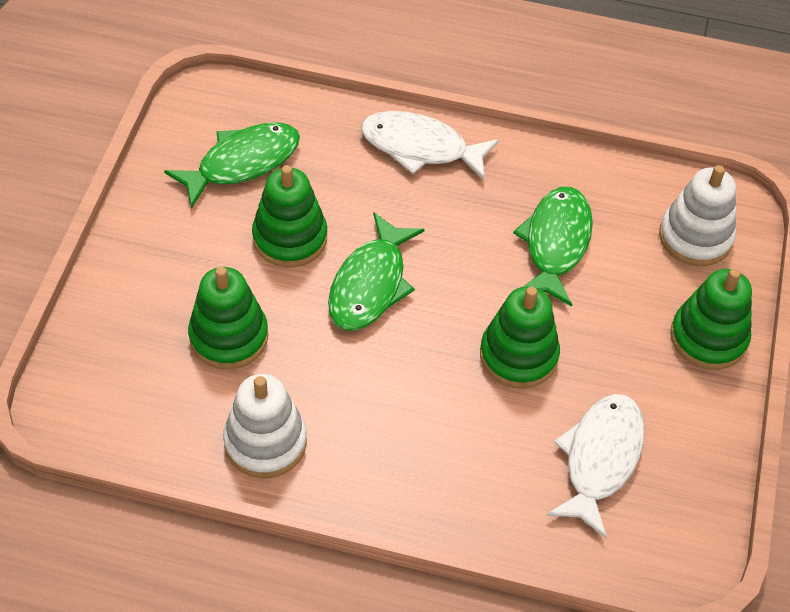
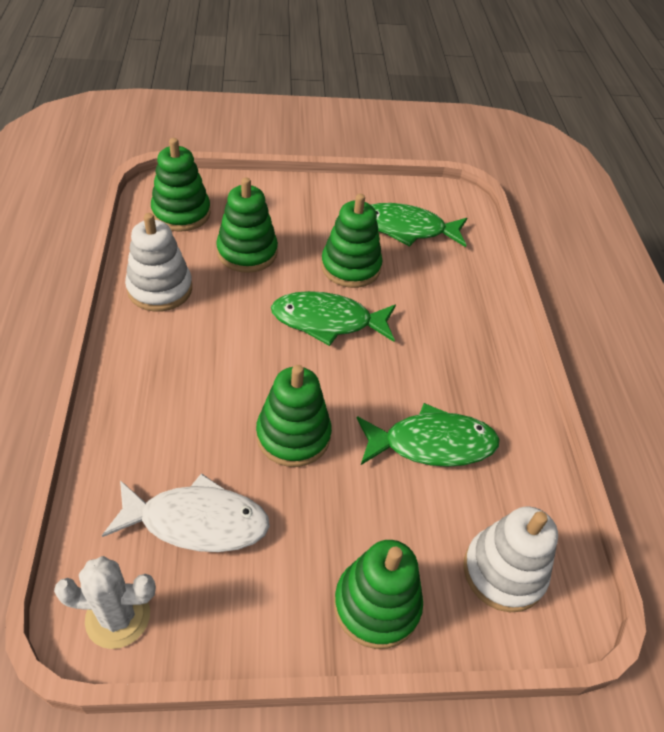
camera: 70 degrees right, 5 degrees down
(125, 395) = (181, 213): none -> green stacking toy
(242, 163) = (407, 229): green fish -> green fish turned 150 degrees clockwise
(420, 147) = (484, 327): white fish -> none
(684, 539) = (118, 617): none -> white cactus

